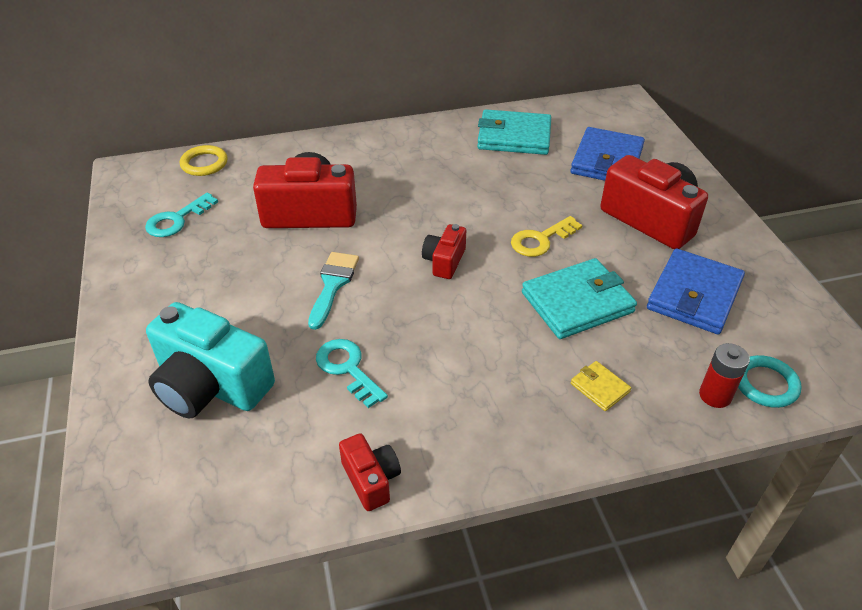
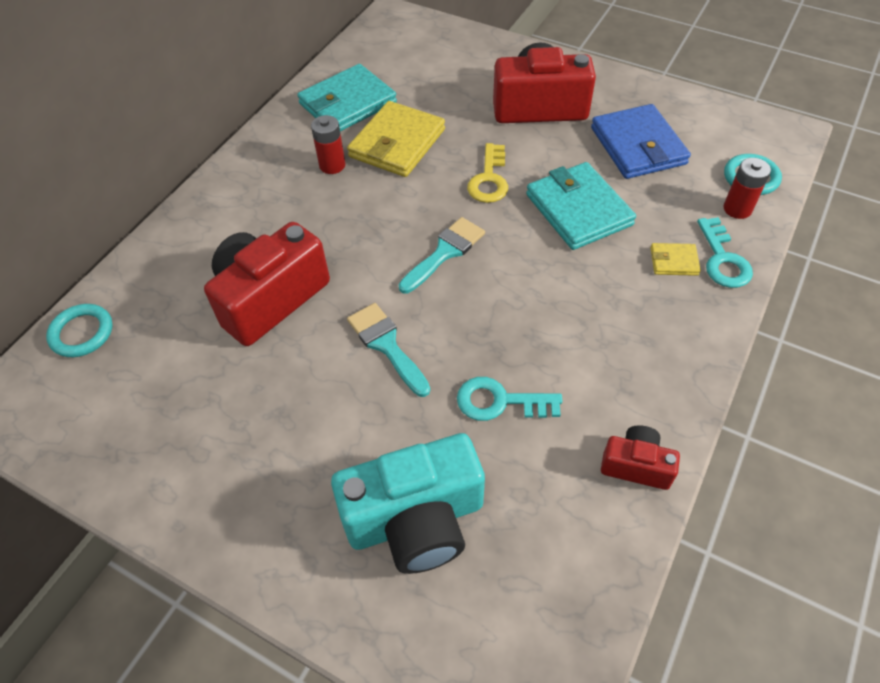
camera: 45 degrees left, 10 degrees up
(177, 219) = (142, 409): turquoise key -> turquoise key (722, 259)
(204, 163) = (82, 333): yellow ring -> turquoise ring
(444, 261) = (445, 252): red camera -> turquoise brush
(451, 166) = (332, 165): none -> red battery
(511, 179) = (397, 143): none -> yellow wallet
(577, 302) = (578, 210): turquoise wallet -> turquoise wallet turned 45 degrees counterclockwise
(607, 160) = (446, 78): blue wallet -> none

